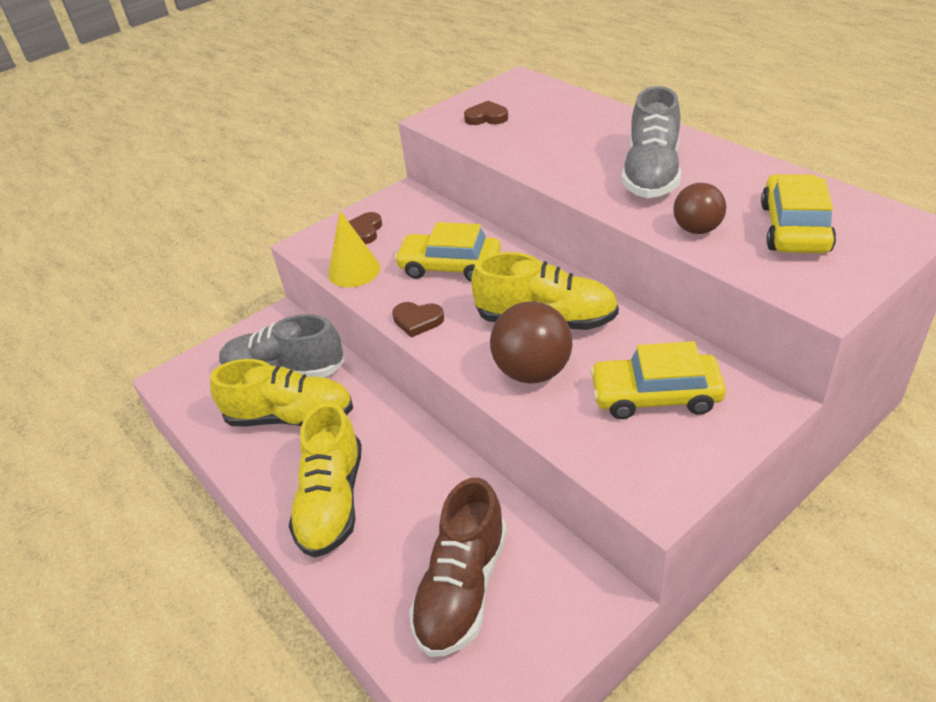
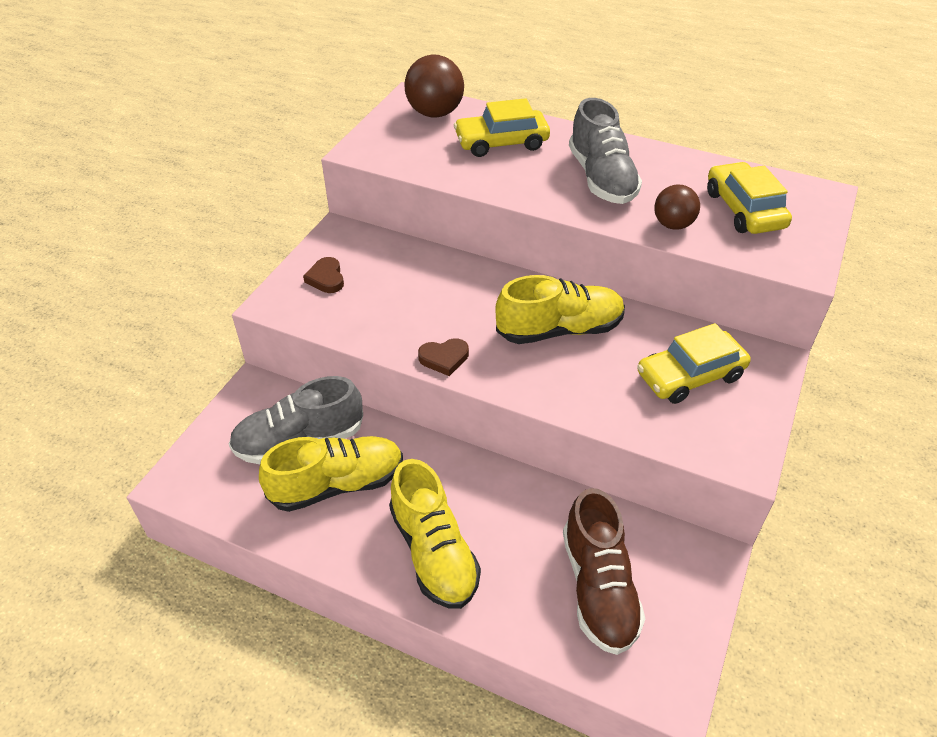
camera: 30 degrees left, 5 degrees up
(354, 271) = (345, 322): yellow cone -> none
(450, 266) = (438, 298): yellow car -> yellow car (501, 142)
(486, 117) = (411, 142): brown heart -> none
(532, 371) = (579, 380): brown ball -> brown ball (435, 113)

